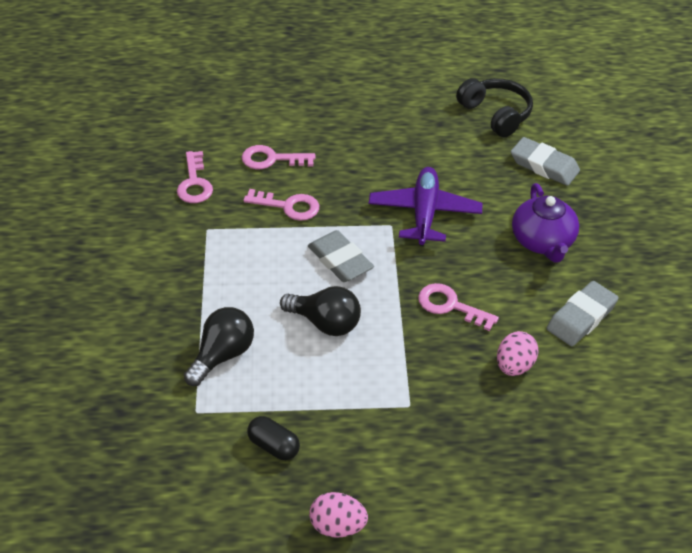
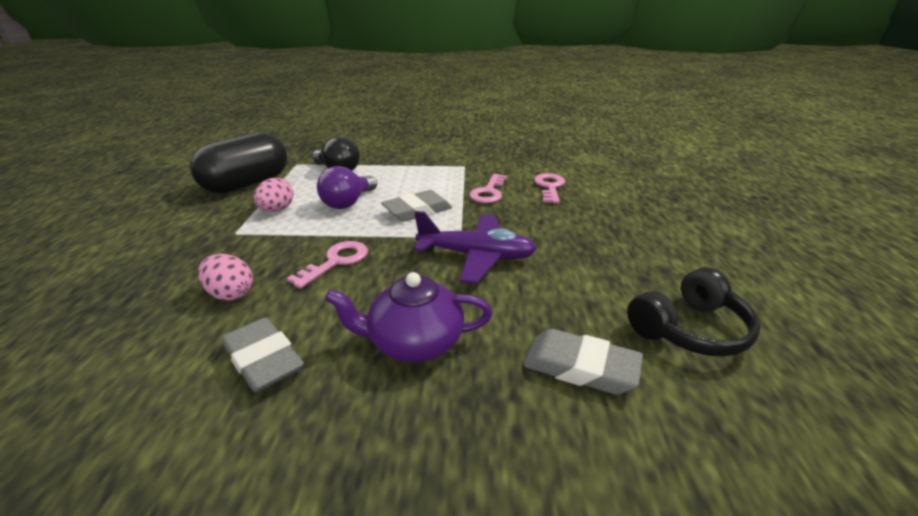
camera: 95 degrees right, 15 degrees down
(194, 183) = (515, 162): pink key -> none
(274, 446) = (247, 184): black capsule -> black capsule, size x2.25
(325, 323) = (348, 203): black light bulb -> purple light bulb
(337, 526) = (159, 202): pink egg -> pink egg (277, 210)
(544, 165) = (580, 367): grey eraser -> grey eraser turned 75 degrees clockwise

